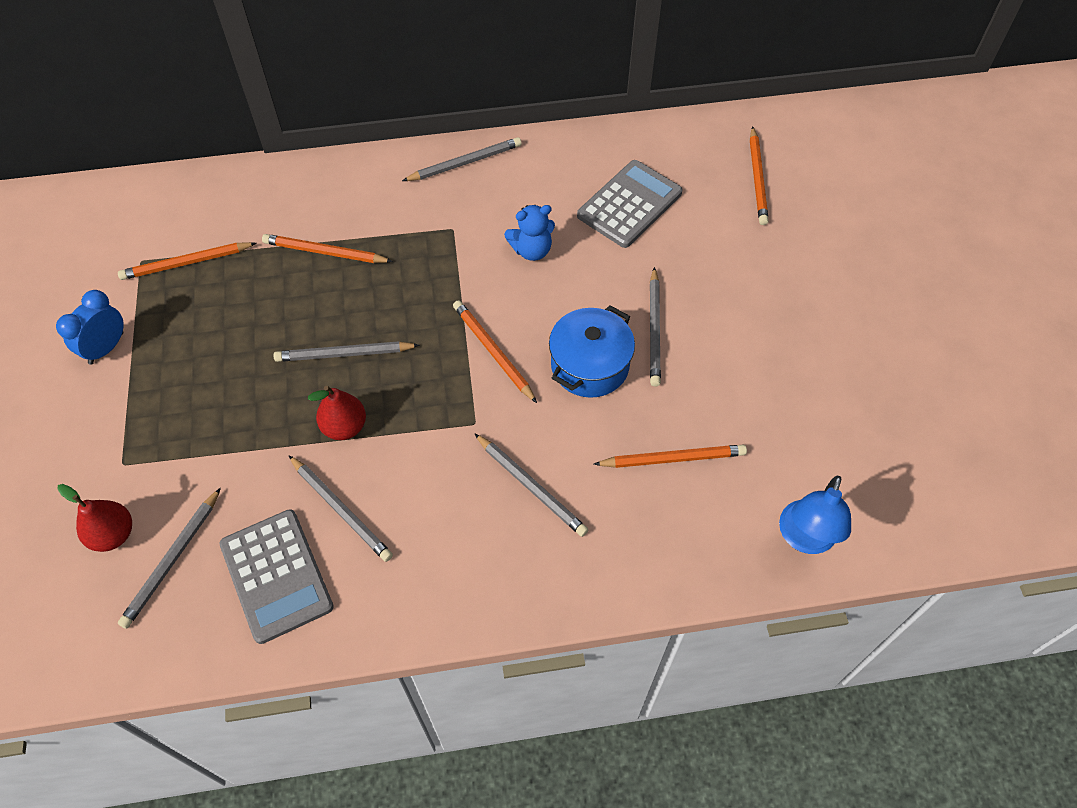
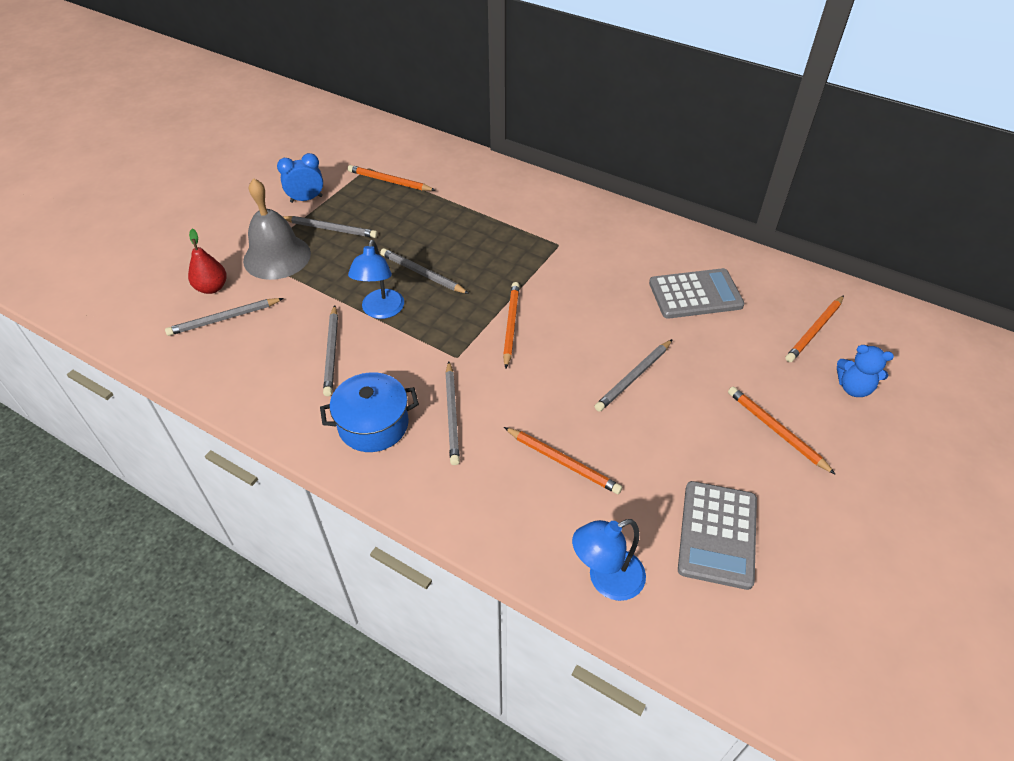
camera: 40 degrees right, 10 degrees down
(151, 443) = (277, 257): none -> grey bell
(276, 575) = (263, 362): grey calculator -> grey calculator (717, 534)
(325, 252) = (469, 216): orange pencil -> orange pencil (776, 430)
(344, 427) = (381, 311): red pear -> blue lamp
(465, 163) = (605, 213): grey pencil -> grey pencil (330, 229)
(531, 250) = (597, 284): blue teddy bear -> blue teddy bear (853, 388)
(590, 365) = (565, 371): blue pot -> blue pot (373, 424)

